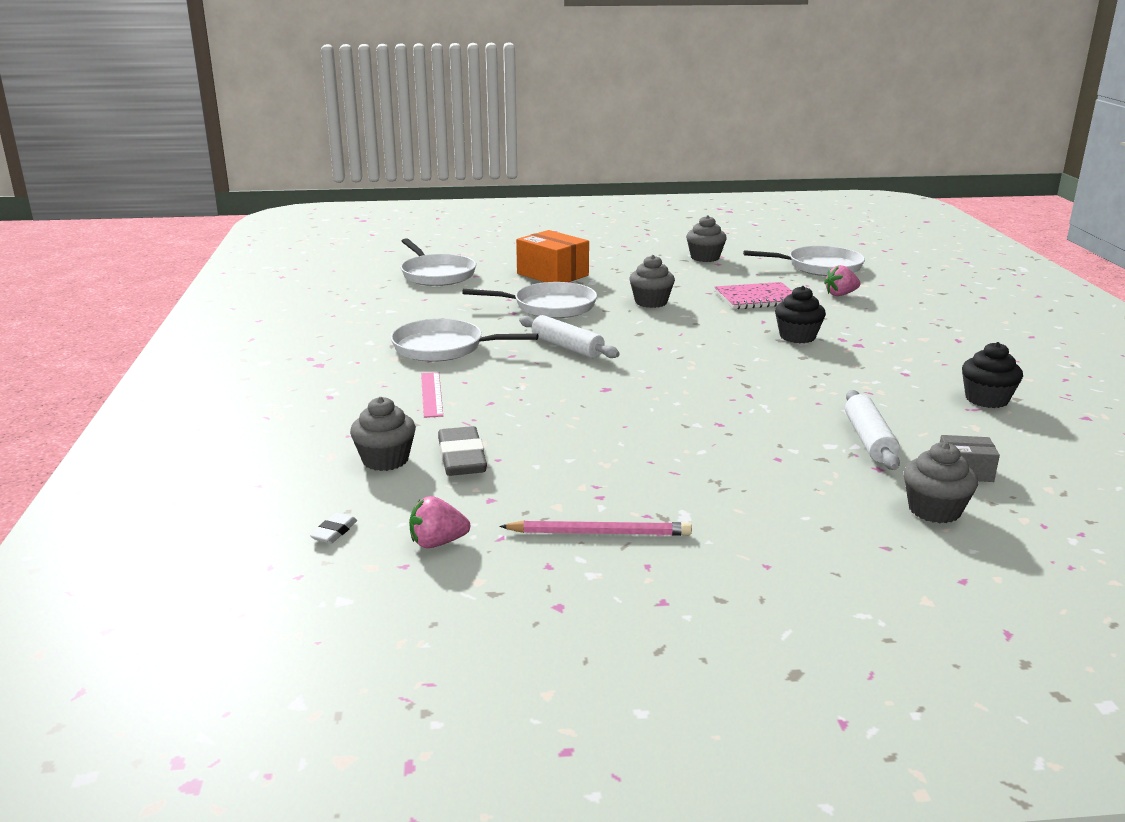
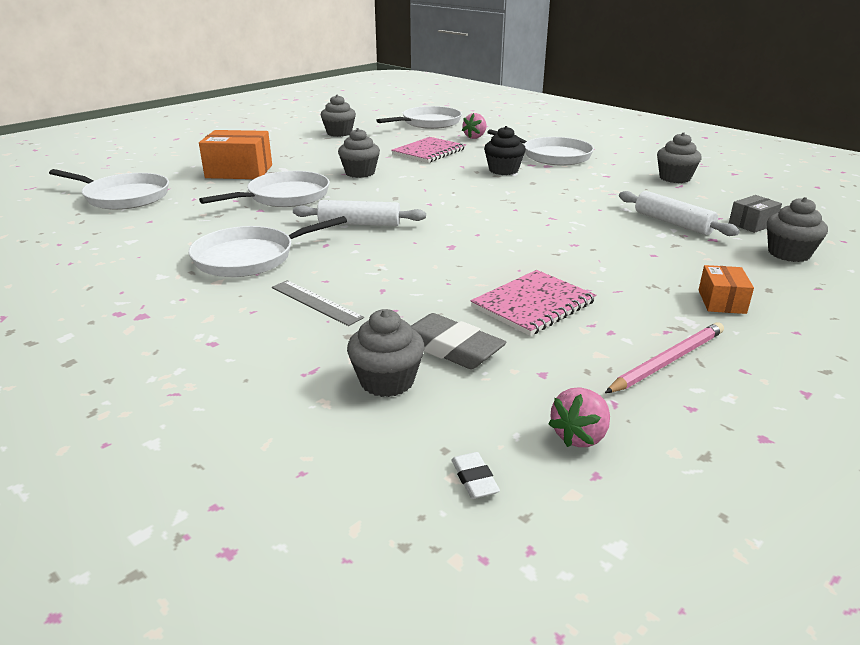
camera: 40 degrees left, 5 degrees up
(431, 394) = (316, 302): pink ruler -> grey ruler
(580, 454) = (533, 304): none -> pink notebook
(751, 517) = (721, 301): none -> orange box
(887, 336) = (553, 156): none -> white pan
(986, 399) = (674, 178): black cupcake -> grey cupcake

